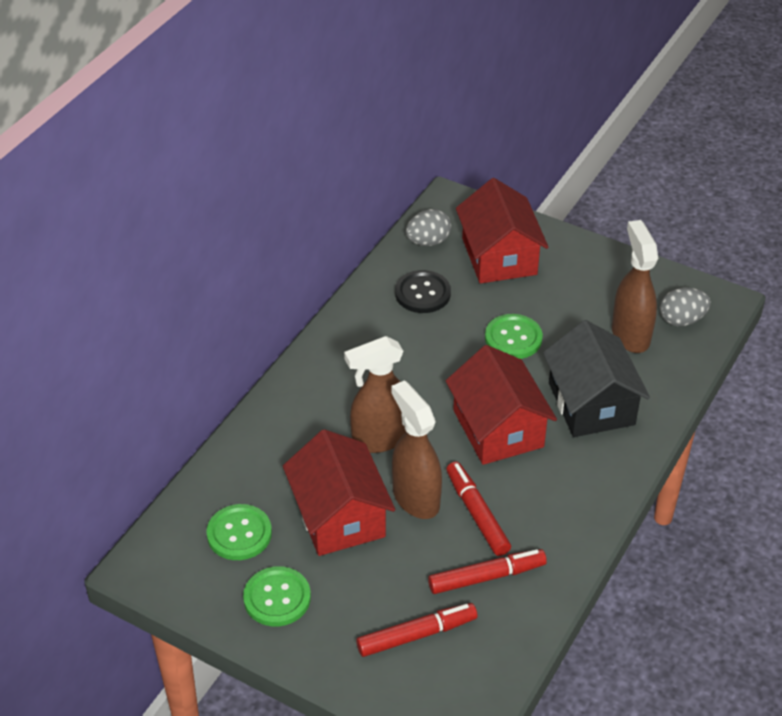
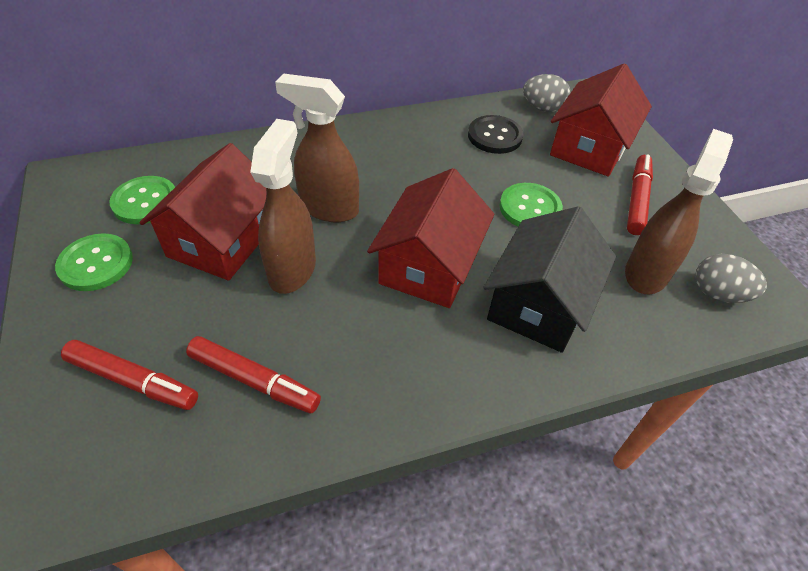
camera: 40 degrees right, 5 degrees up
(477, 514) = (321, 319): red marker -> red marker (637, 200)

